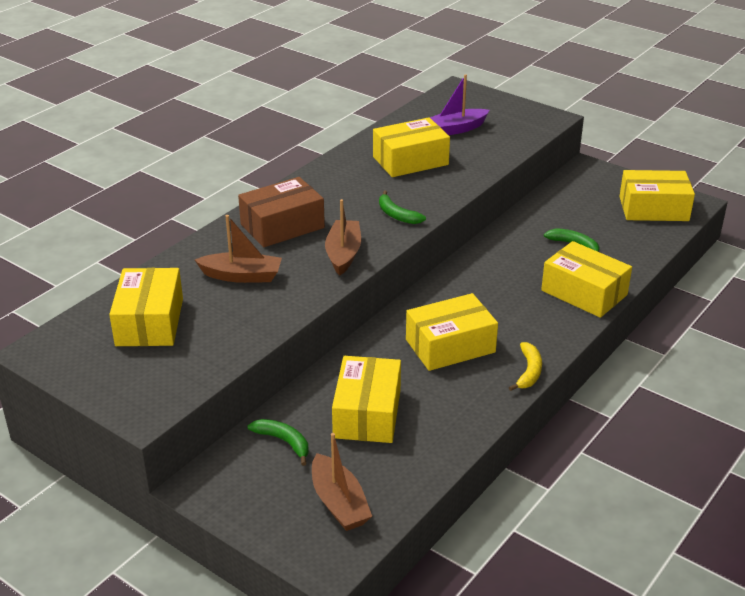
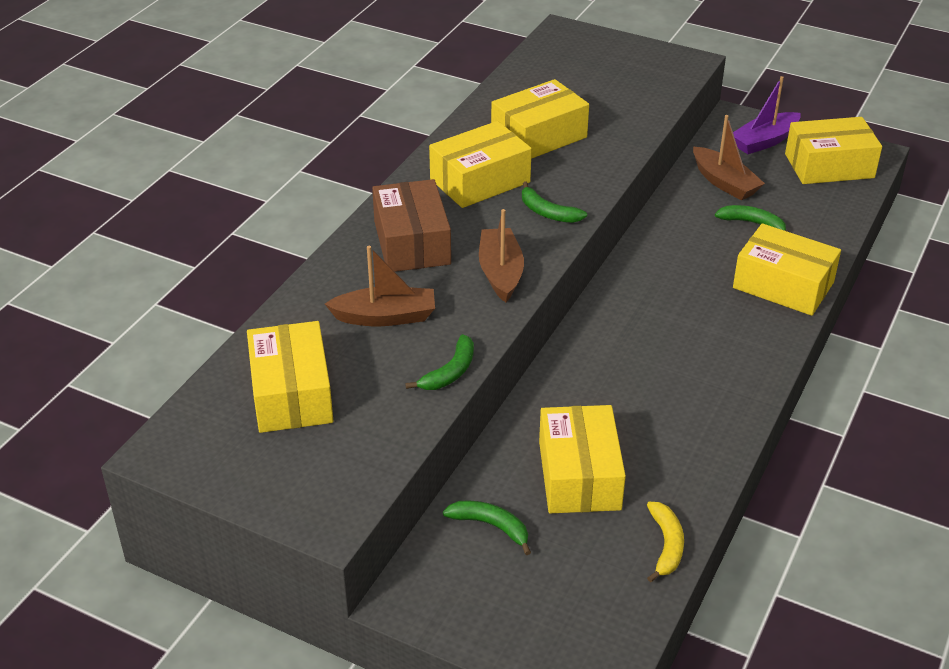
camera: 10 degrees left, 5 degrees up
(277, 320) = (450, 372): none -> green banana
(282, 226) = (412, 242): brown box -> brown box turned 60 degrees counterclockwise
(339, 503) = (584, 597): brown boat -> brown boat (724, 182)
(450, 346) = (649, 373): yellow box -> yellow box (480, 181)
(455, 129) = (579, 88): purple boat -> purple boat (764, 141)
(529, 372) = (751, 396): yellow banana -> yellow banana (666, 545)

